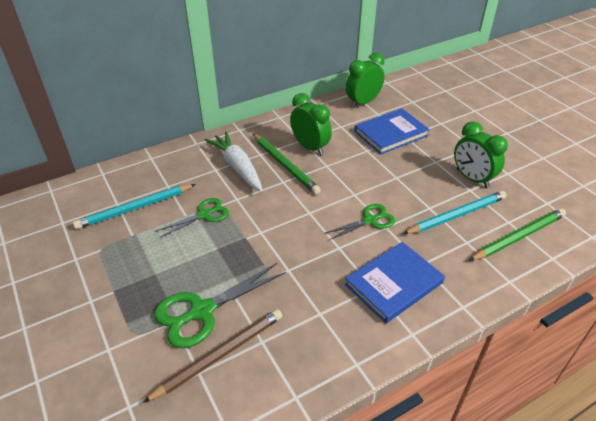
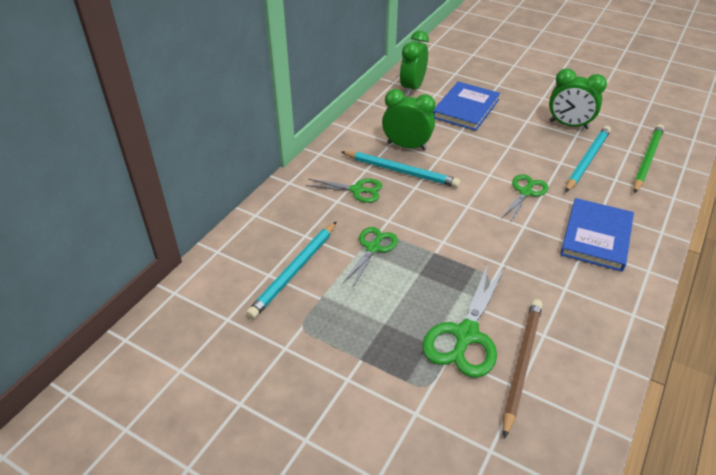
camera: 30 degrees left, 0 degrees up
(237, 167) = (357, 190): white carrot -> green scissors
(284, 165) = (400, 171): green pencil -> turquoise pencil

